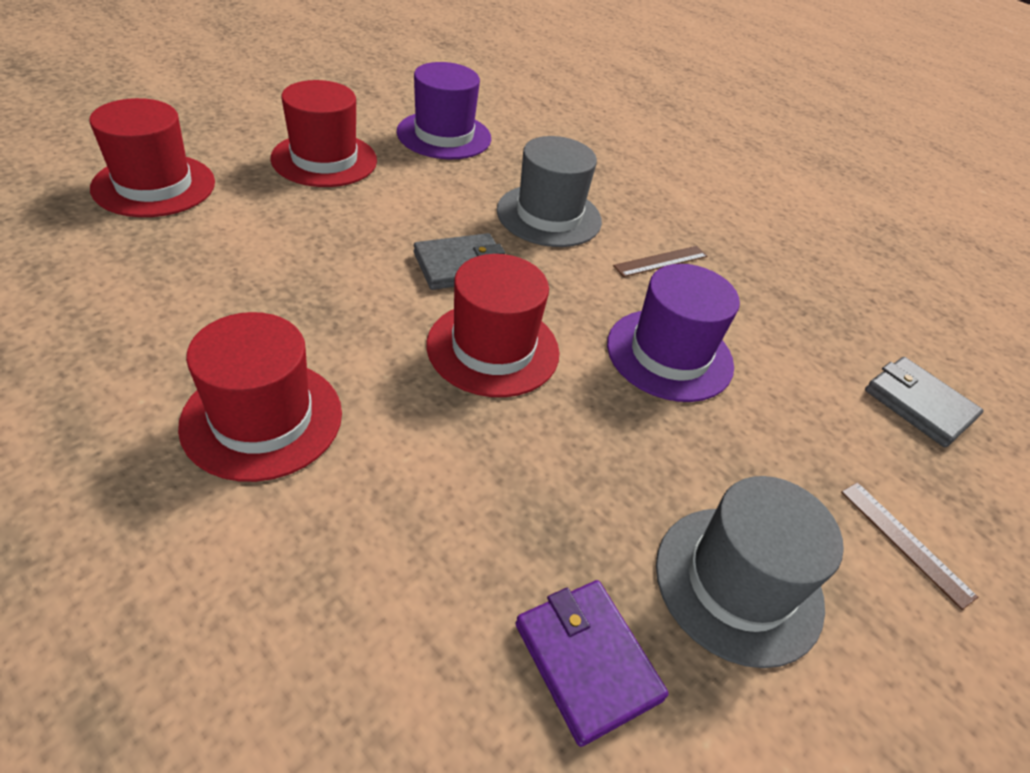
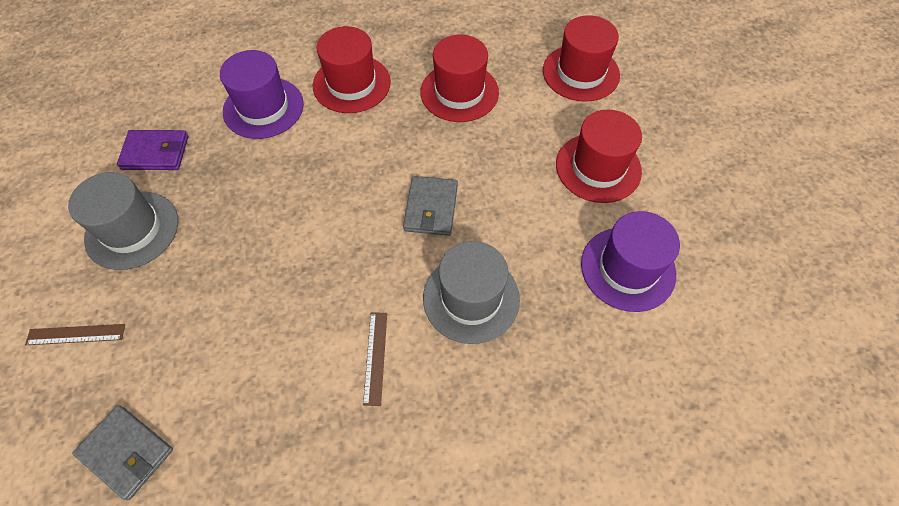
camera: 125 degrees right, 15 degrees up
(493, 348) = (344, 194): red hat -> red hat (459, 92)
(669, 354) = (280, 295): purple hat -> purple hat (263, 108)
(918, 404) = (126, 452): grey wallet -> grey wallet turned 45 degrees clockwise

